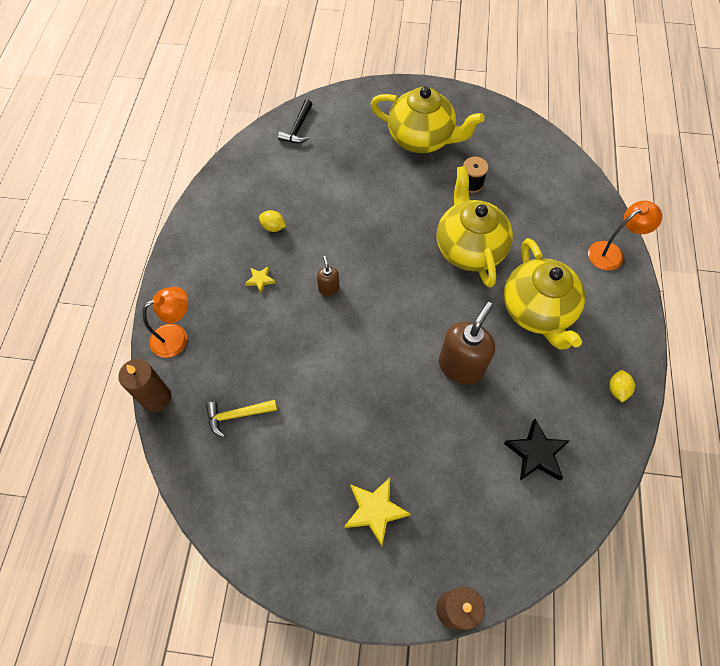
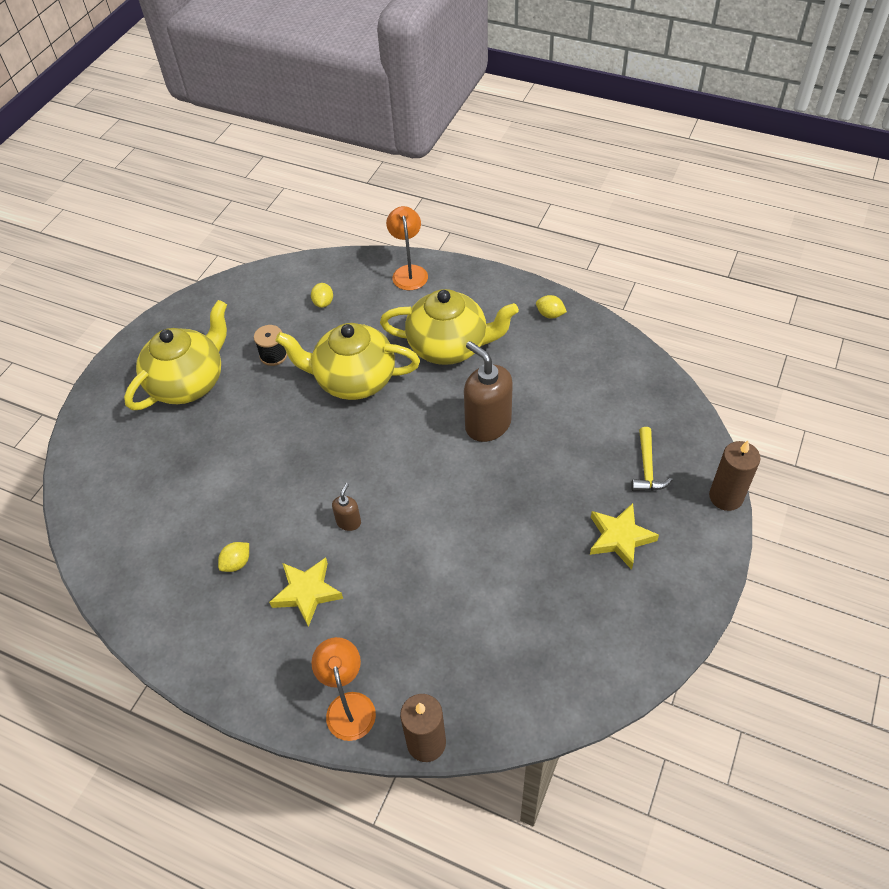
camera: 70 degrees left, 10 degrees down
(237, 415) = (477, 651): yellow hammer -> yellow hammer (647, 468)
(260, 280) = (307, 592): yellow star -> yellow star, size x1.88
(298, 128) = (98, 504): black hammer -> none
(328, 288) = (349, 522): brown soap dispenser -> brown soap dispenser turned 105 degrees clockwise
(536, 453) = (594, 392): black star -> none
(543, 199) = (323, 303): none -> yellow lemon

